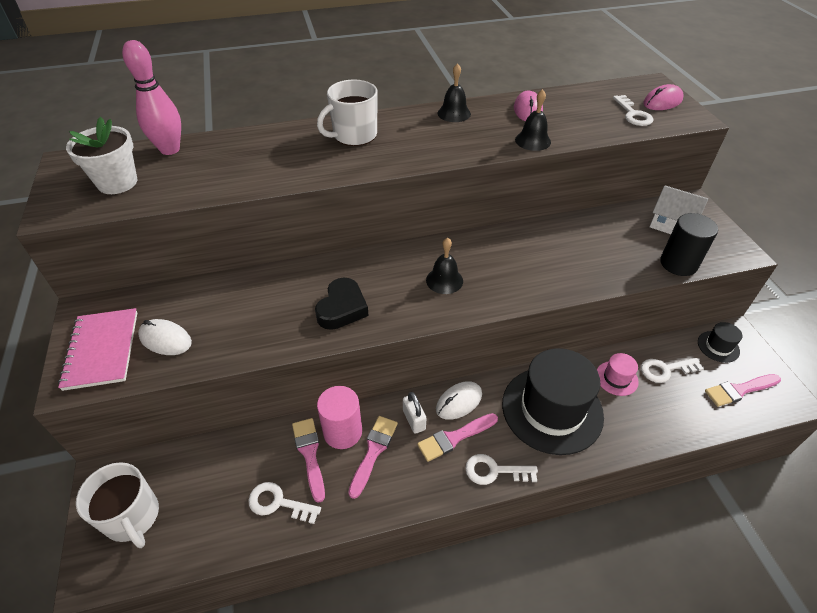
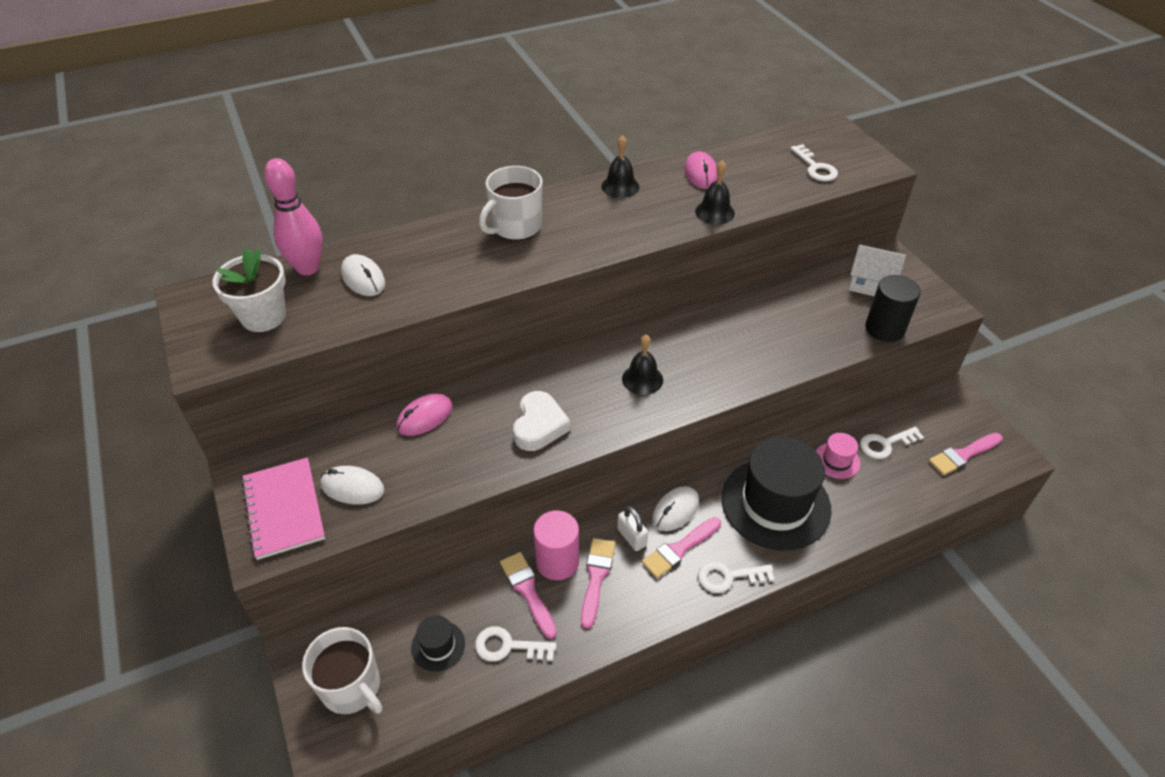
camera: 10 degrees left, 0 degrees up
(211, 162) = (363, 278): none -> white mouse
(342, 308) = (539, 426): black heart -> white heart
(662, 102) = (843, 148): pink mouse -> pink mouse (425, 417)
(718, 346) = (936, 411): black hat -> black hat (438, 646)

